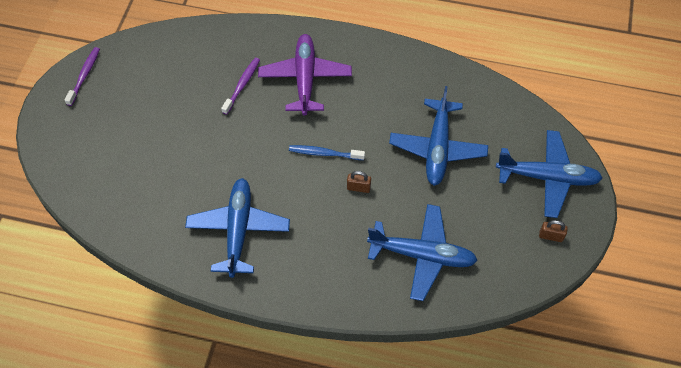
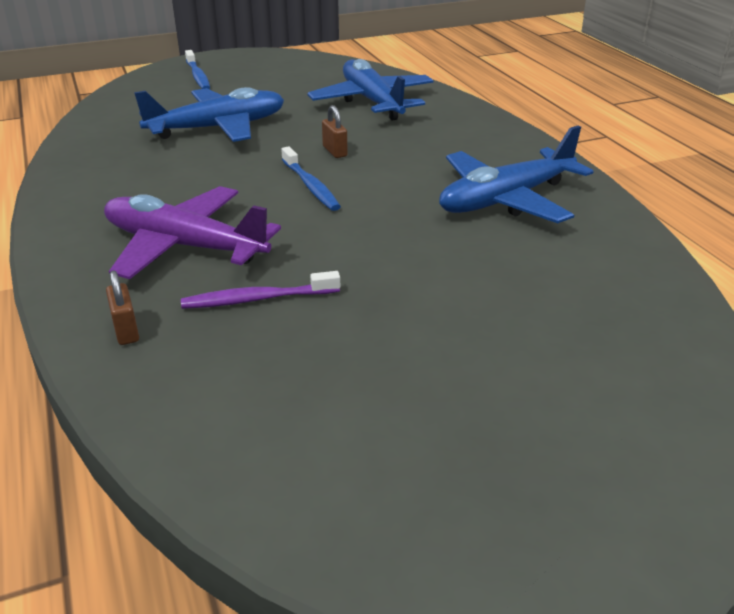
camera: 125 degrees left, 25 degrees down
(84, 76) = (467, 550): purple toothbrush -> none
(305, 78) = (184, 246): purple plane -> purple plane turned 60 degrees clockwise
(548, 177) = (198, 76): blue plane -> blue toothbrush
(550, 236) = (270, 63): brown padlock -> brown padlock (126, 330)

